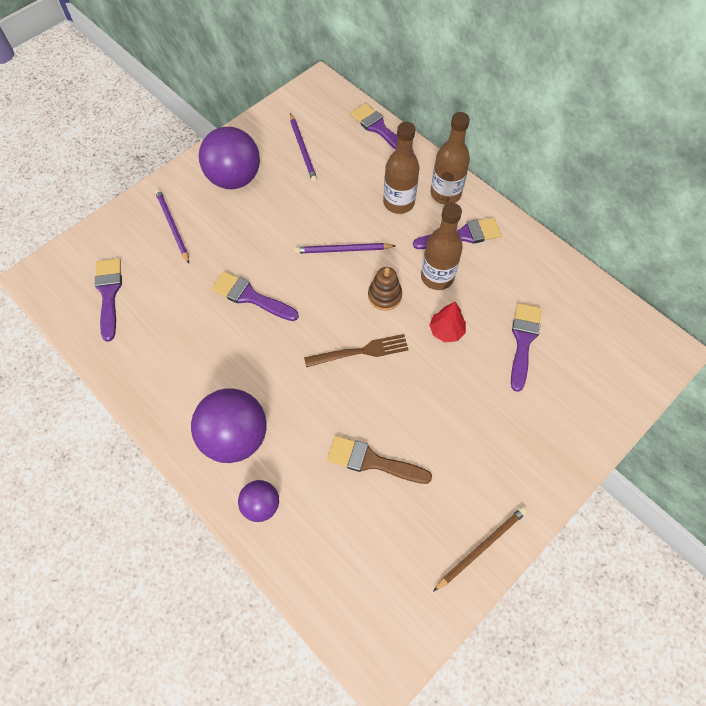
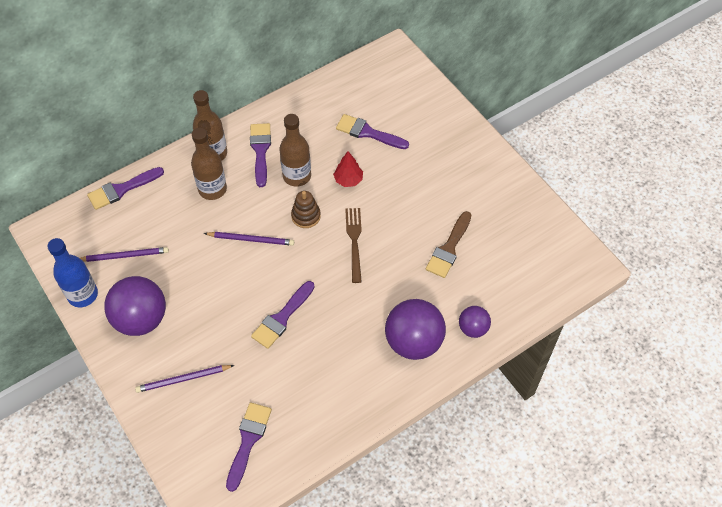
camera: 80 degrees left, 5 degrees down
(109, 294) = (248, 441): purple brush -> purple brush turned 105 degrees clockwise
(255, 129) = (83, 295): none -> blue bottle
(343, 250) = (251, 239): purple pencil -> purple pencil turned 90 degrees counterclockwise
(481, 547) = (520, 193): brown pencil -> none

